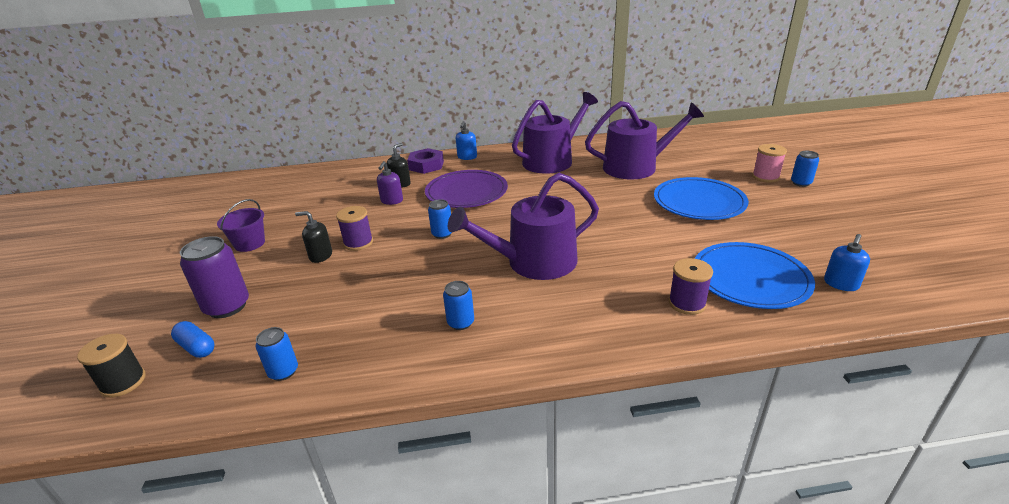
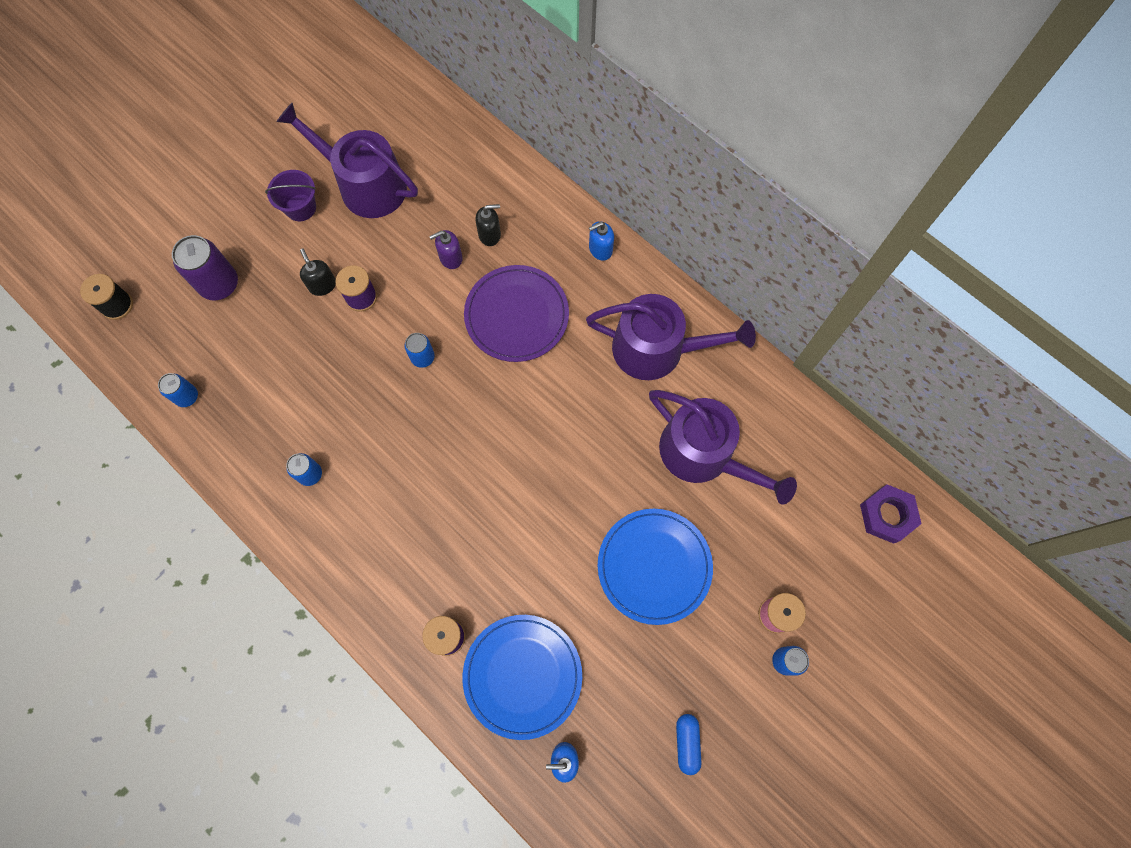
camera: 50 degrees right, 40 degrees up
(196, 347) = (171, 313): blue capsule -> blue capsule (687, 743)
(426, 165) = (549, 223): purple nut -> purple nut (887, 515)
(533, 262) = (428, 472): purple watering can -> purple watering can (365, 184)

